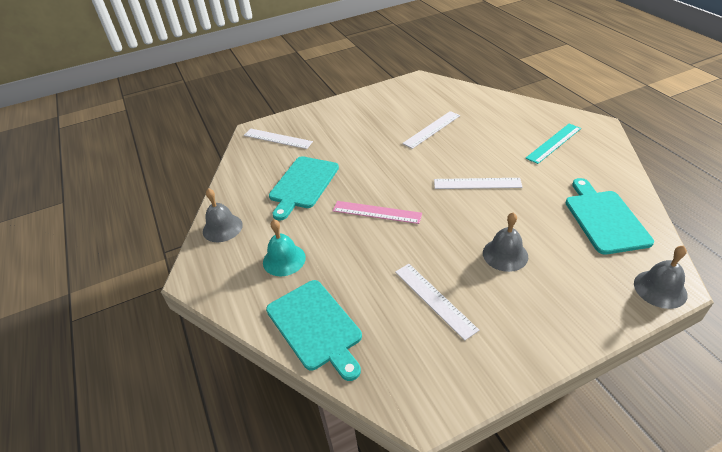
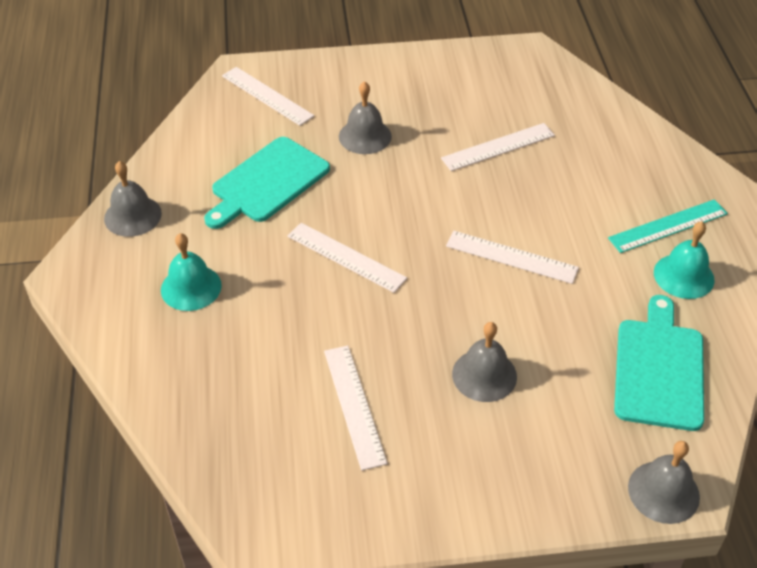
camera: 15 degrees right, 5 degrees up
(315, 326) = (188, 390): turquoise cutting board -> none
(350, 144) = (365, 136): none -> grey bell
(376, 212) = (346, 257): pink ruler -> white ruler
(581, 165) = (683, 276): none -> turquoise bell

